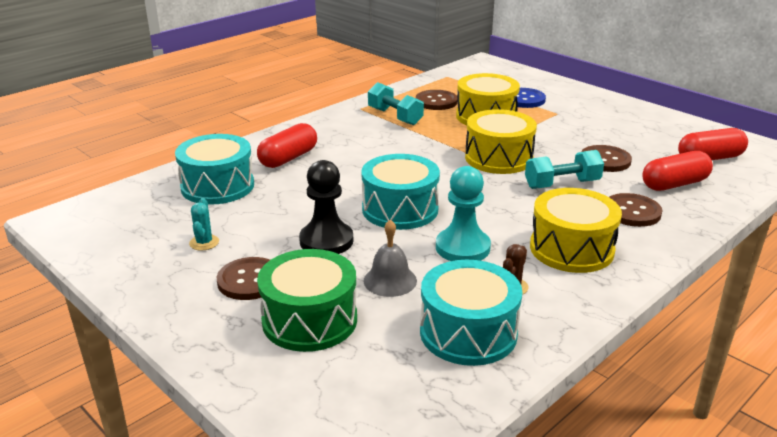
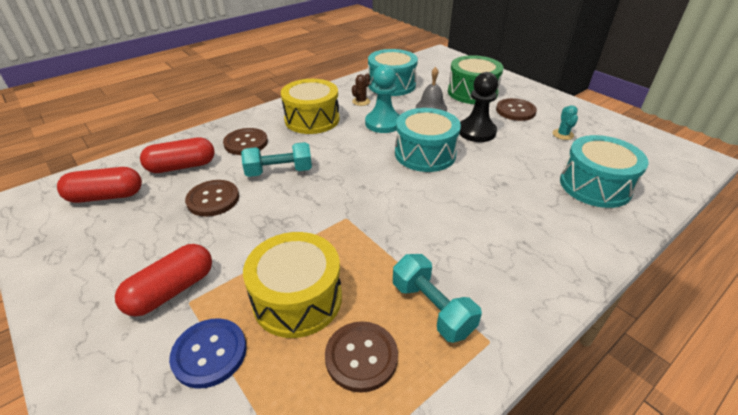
camera: 175 degrees left, 10 degrees up
(288, 158) = (547, 222): red capsule -> red capsule (172, 291)
(498, 158) = (320, 209): yellow drum -> none

